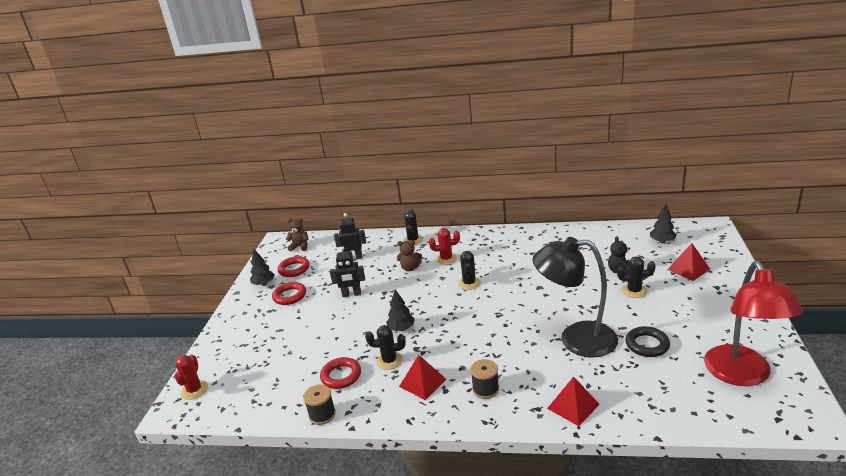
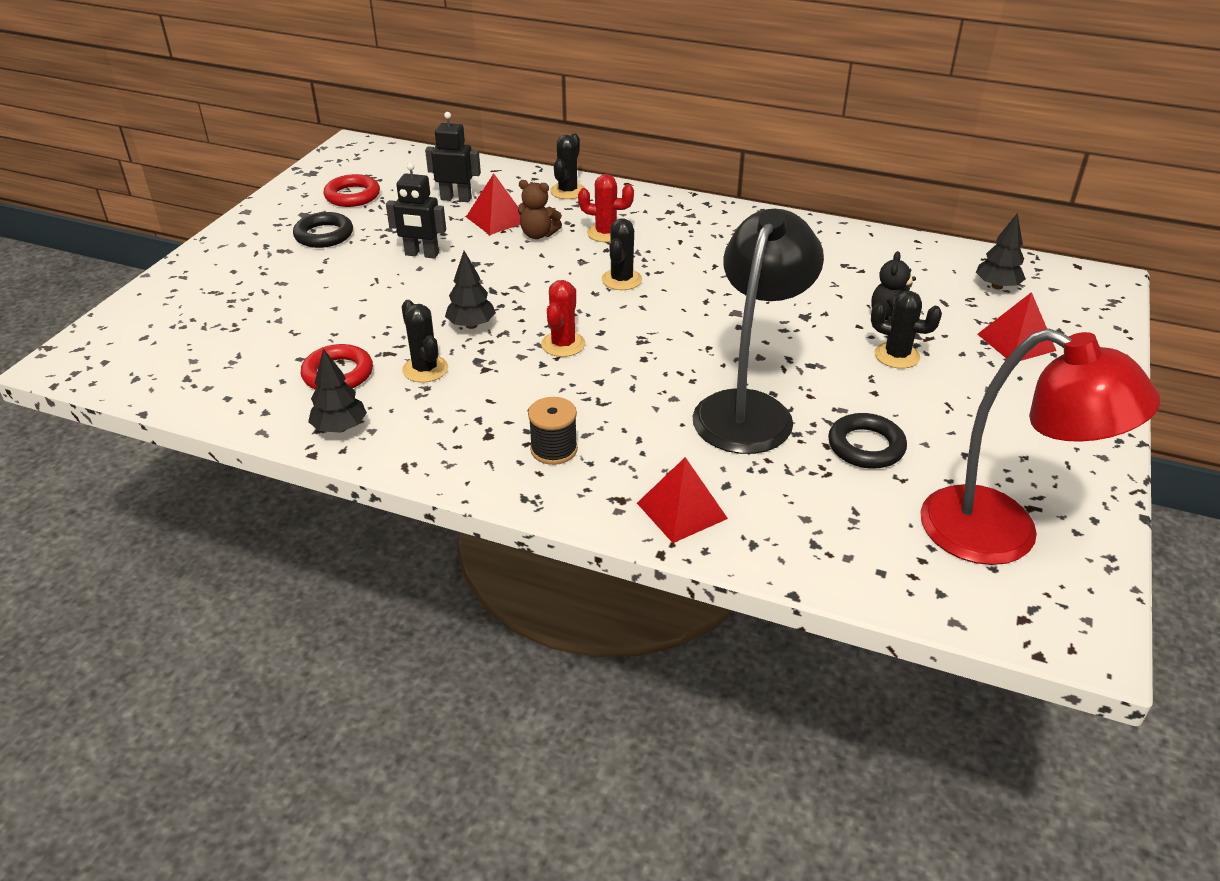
camera: 10 degrees right, 10 degrees up
(194, 390) = (109, 341): red cactus -> red cactus (563, 344)
(264, 284) = (294, 208): black tree -> black tree (340, 428)
(290, 296) = (324, 235): red ring -> black ring
(300, 246) = (380, 162): brown teddy bear -> none
(322, 414) = (278, 424): black spool -> none
(389, 361) = (425, 369): black cactus -> black cactus turned 45 degrees clockwise
(422, 383) = (459, 415): red pyramid -> red pyramid (497, 219)
(576, 339) = (749, 409): black lamp -> black lamp turned 90 degrees clockwise
(741, 375) = (1003, 535): red lamp -> red lamp turned 75 degrees counterclockwise

